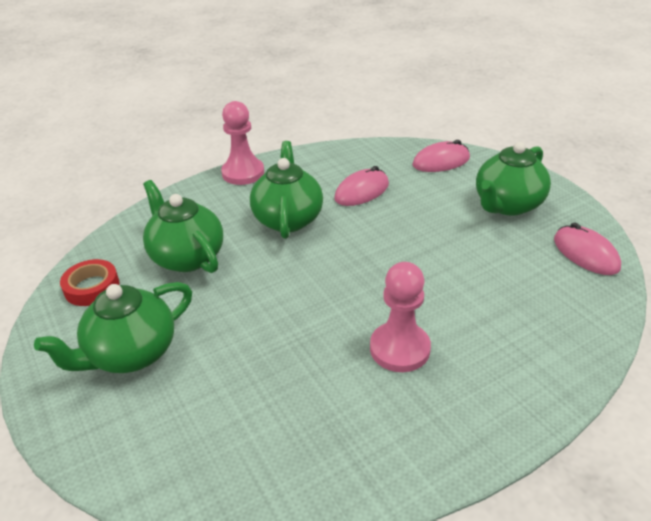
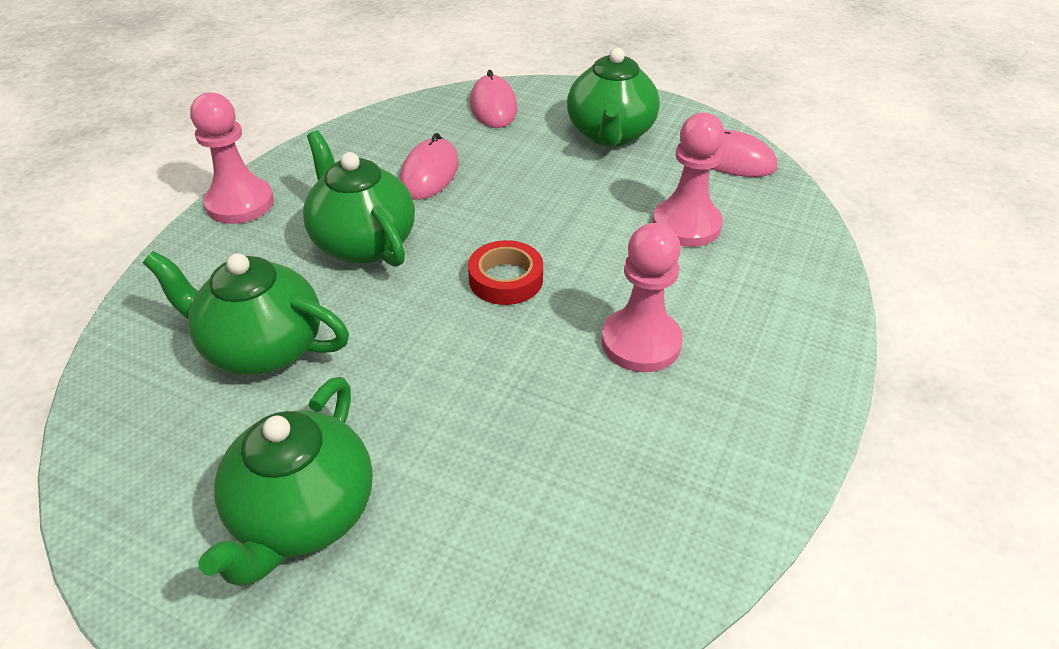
camera: 35 degrees left, 5 degrees up
(92, 287) = (145, 454): red tape -> red tape (506, 279)
(441, 162) = (493, 107): pink mouse -> pink mouse turned 45 degrees counterclockwise
(505, 286) = (686, 225): none -> pink pawn

